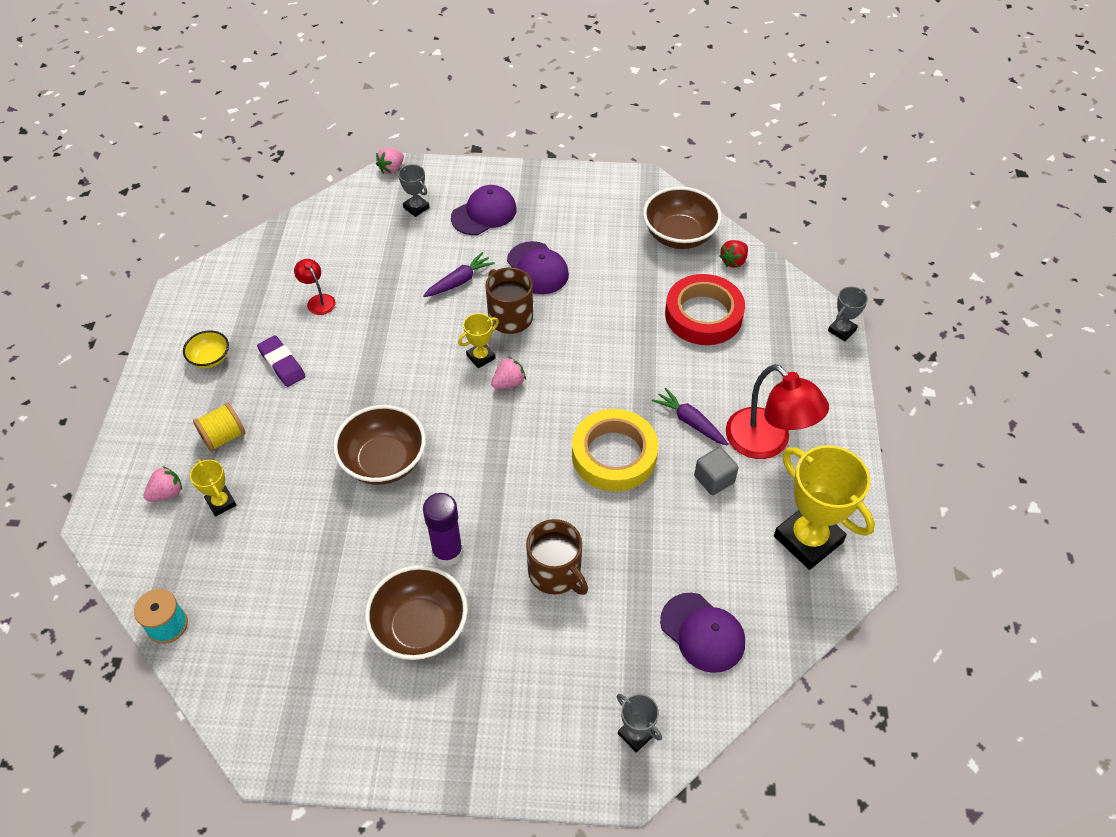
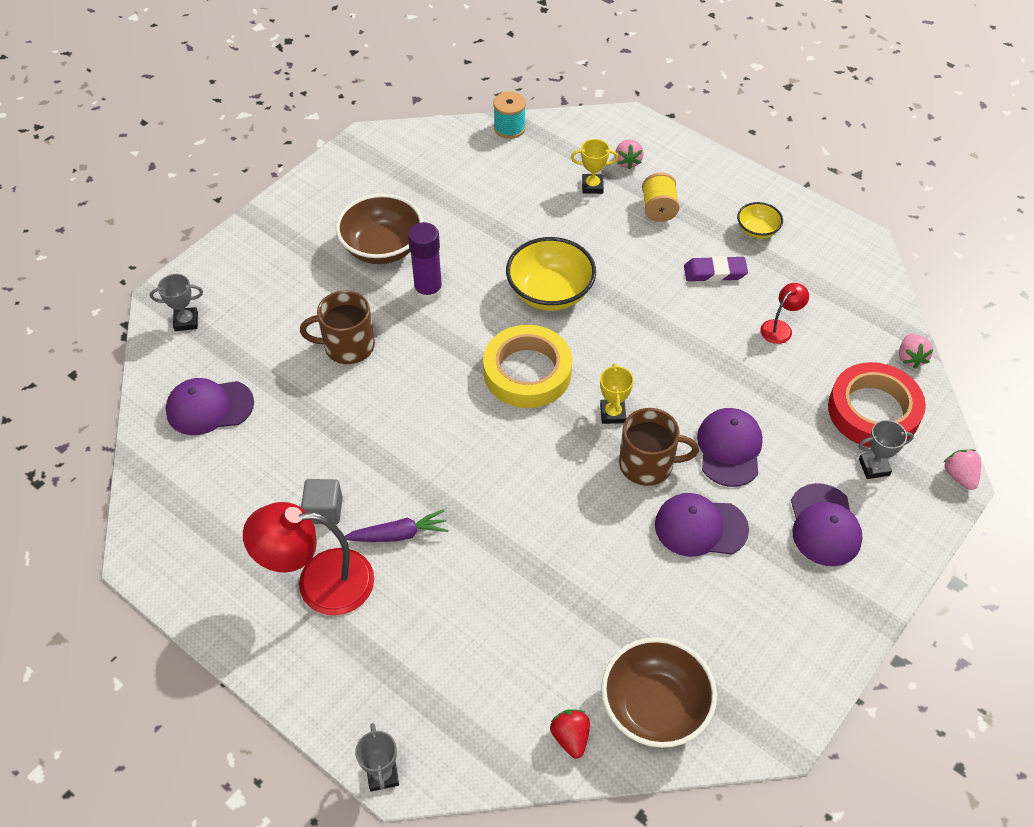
camera: 125 degrees right, 0 degrees up
(318, 300) = (780, 328): red lamp -> red lamp turned 45 degrees counterclockwise
(384, 461) = (550, 292): brown bowl -> yellow bowl
(459, 281) = (729, 448): purple carrot -> purple cap
(509, 383) = (563, 418): pink strawberry -> pink strawberry (910, 358)
(614, 455) = (417, 451): yellow tape -> yellow tape (527, 372)
(703, 315) = (516, 643): red tape -> red tape (873, 411)
(808, 539) = (203, 540): yellow trophy -> none

